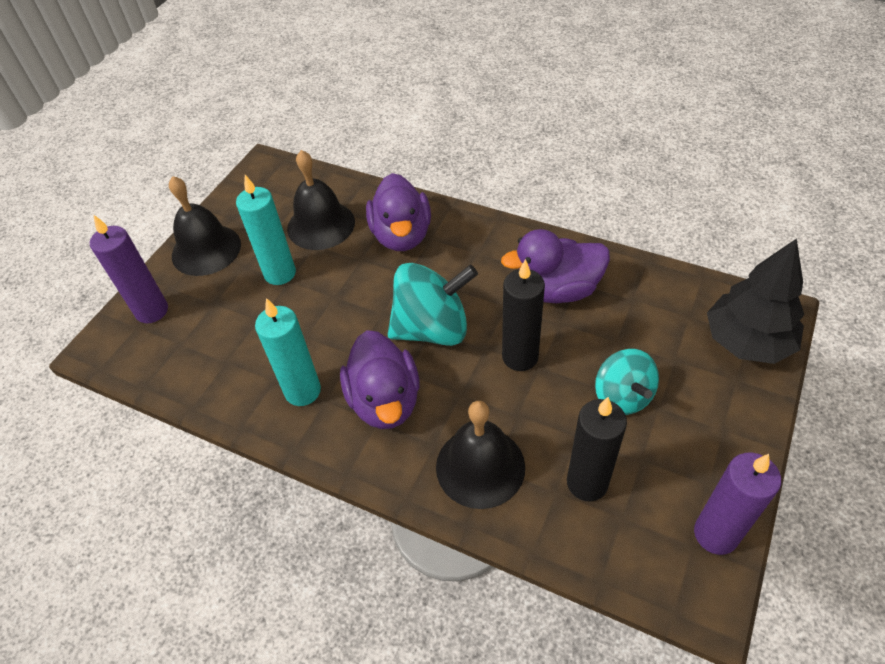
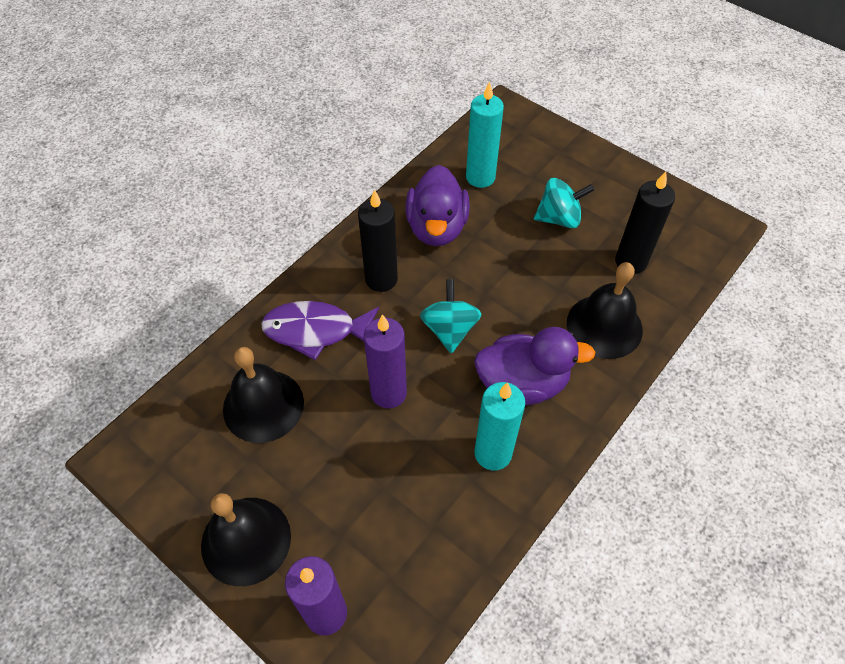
camera: 80 degrees left, 5 degrees up
(280, 273) = (322, 458): turquoise candle -> turquoise candle (480, 177)
(401, 235) = (316, 331): purple duck -> purple fish
(432, 328) = (449, 329): turquoise spinning top -> turquoise spinning top, size x0.66
(520, 357) = (502, 272): black candle -> black candle (381, 279)
(715, 534) = (680, 205): purple candle -> purple candle (388, 393)
(747, 341) = (528, 133): black tree -> none

